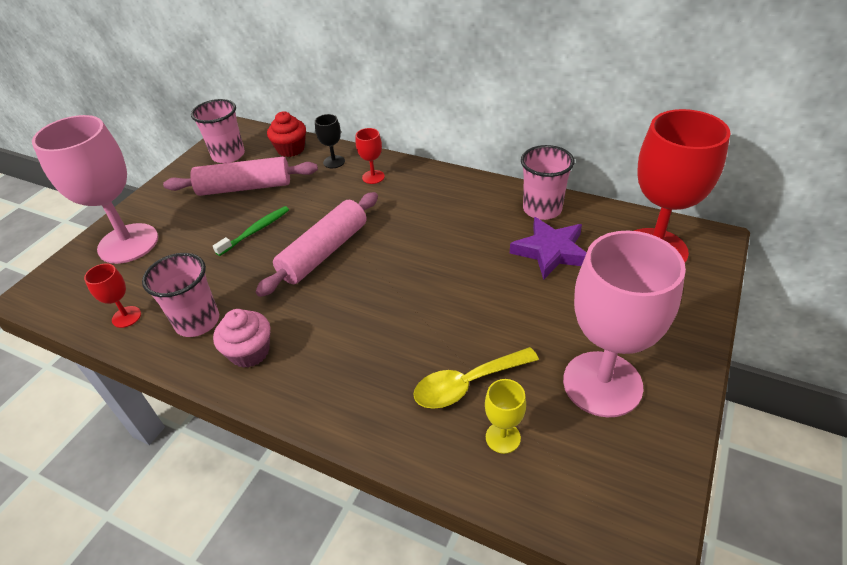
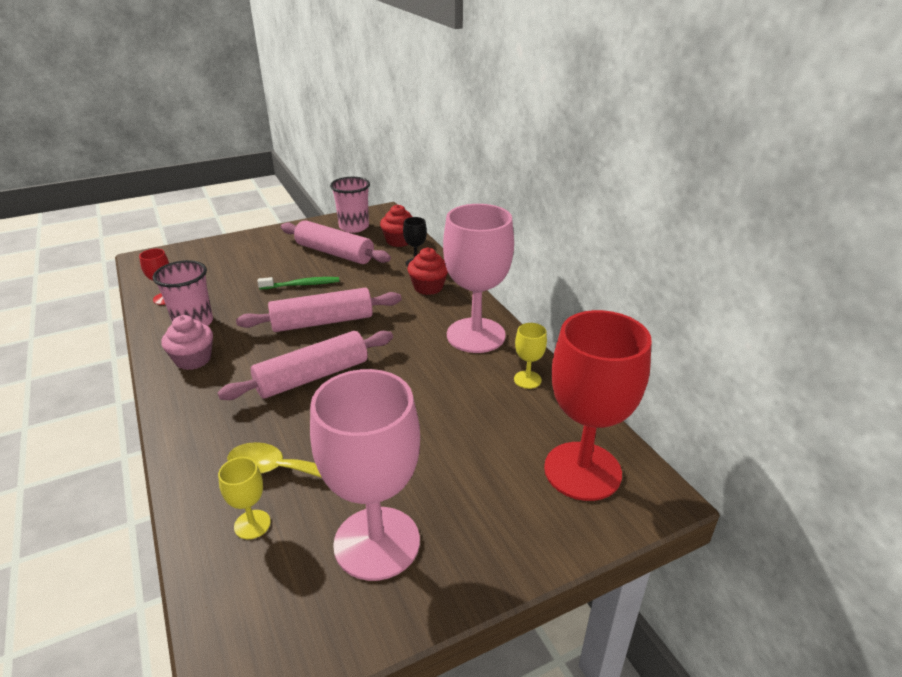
camera: 35 degrees right, 10 degrees down
(128, 243) = (224, 255): pink goblet -> pink goblet (476, 335)
(373, 177) = (428, 287): red goblet -> red cupcake
(383, 300) = (312, 377): none -> pink rolling pin
(542, 209) = (527, 379): pink cup -> yellow goblet
(551, 251) = (486, 416): purple star -> none

